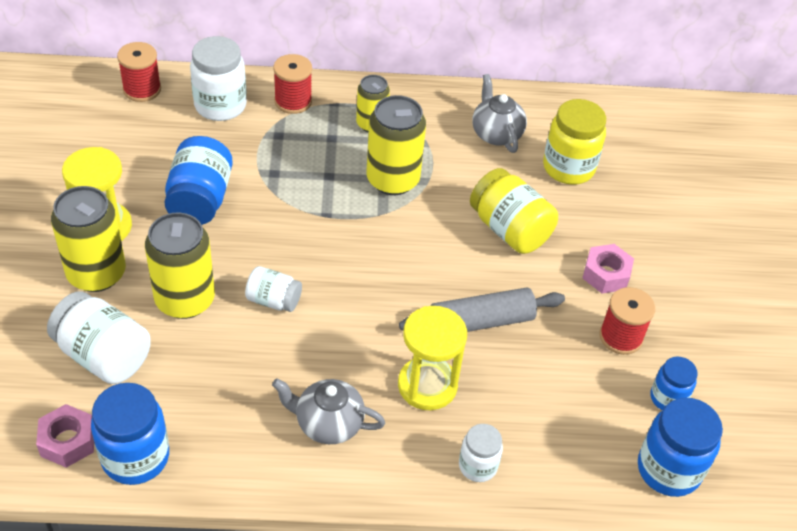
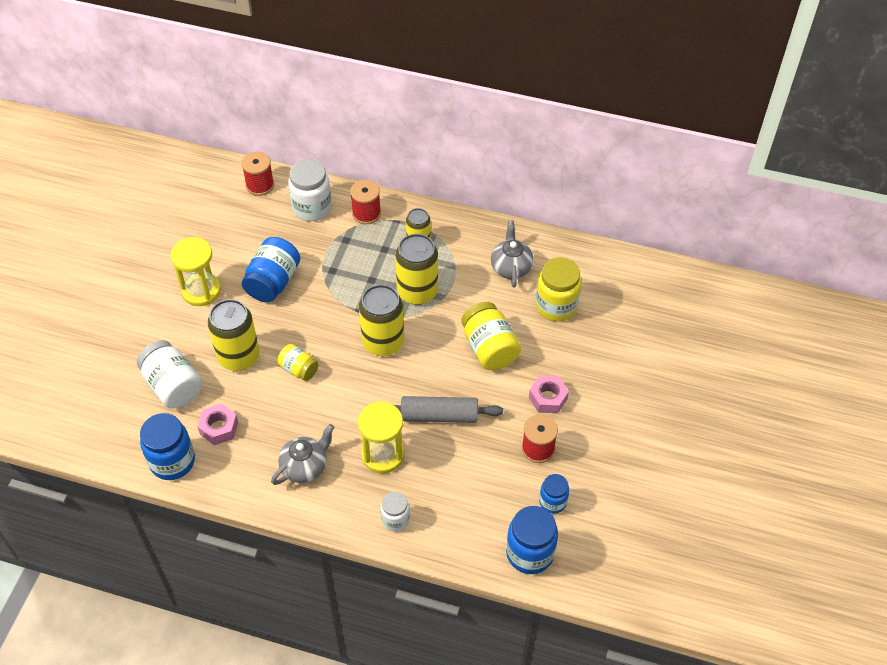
camera: 20 degrees right, 5 degrees up
(68, 441) = (133, 441): pink nut -> pink nut (219, 428)
(96, 273) = (186, 325): yellow can -> yellow can (383, 342)
(273, 300) = (298, 369): white jar -> yellow jar
(328, 423) = (305, 466): grey teapot -> grey teapot turned 105 degrees clockwise

